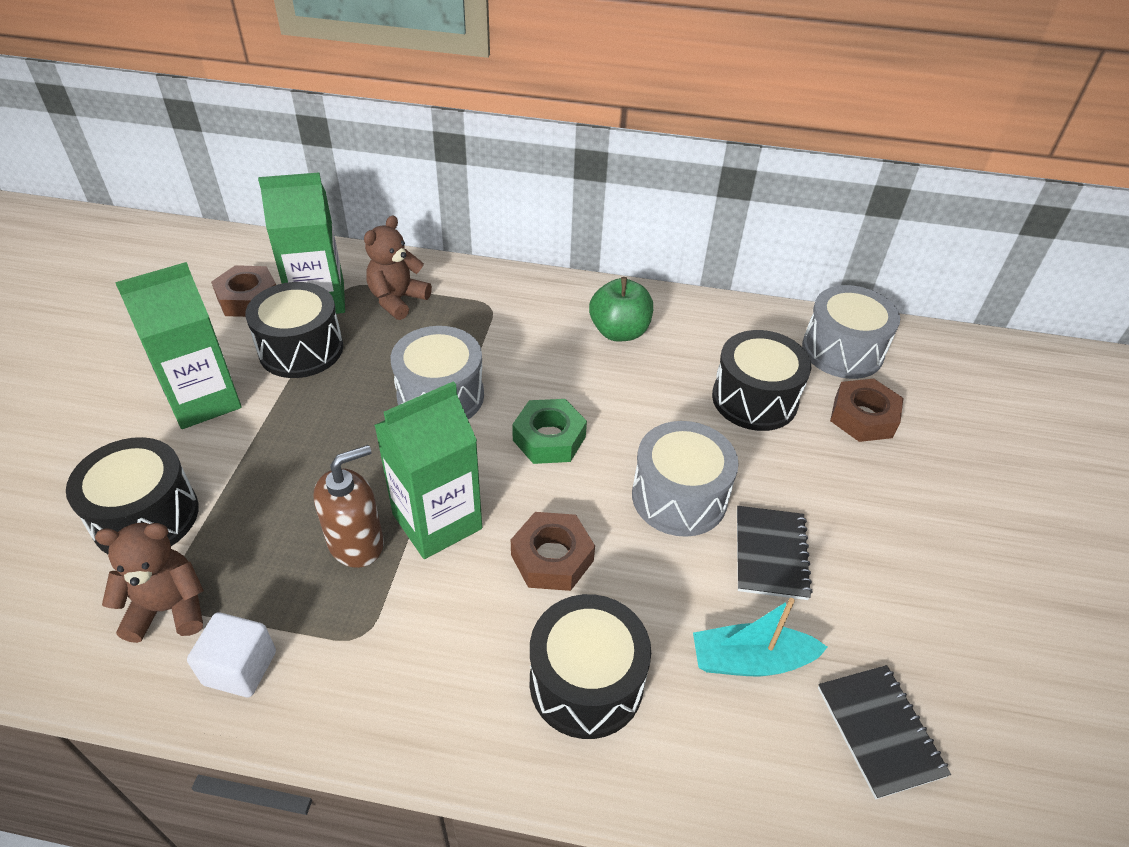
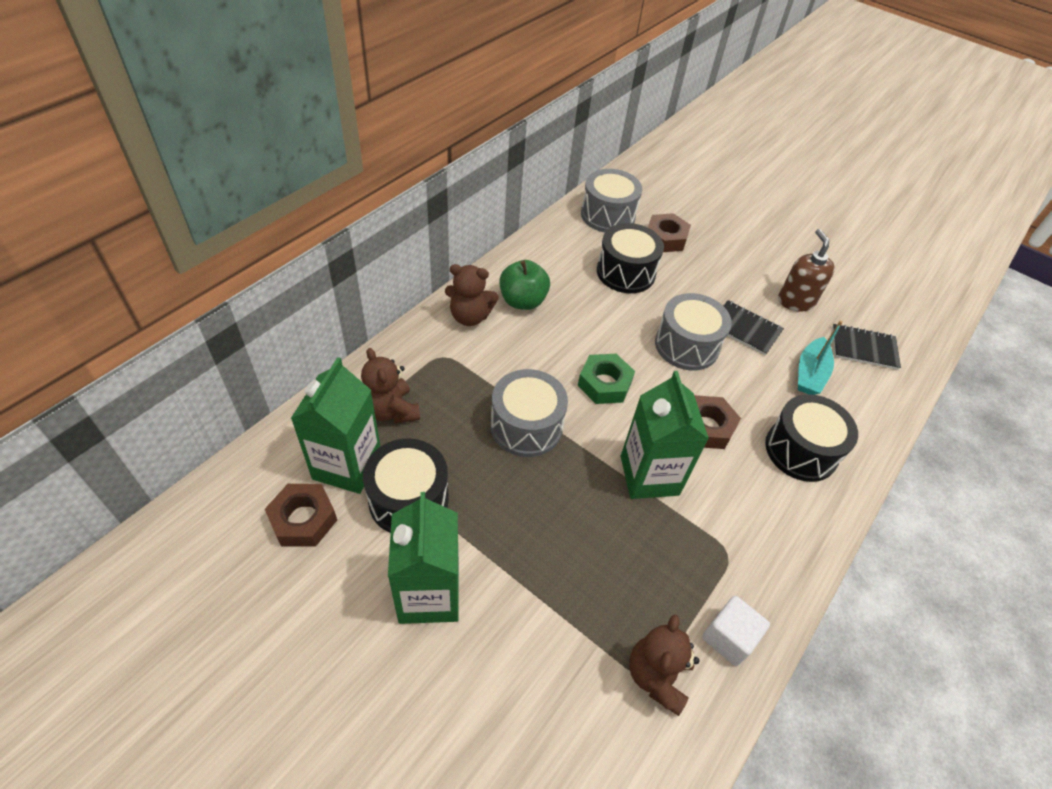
camera: 65 degrees left, 5 degrees up
(146, 517) = (551, 674): black drum -> none
(356, 543) = (647, 530): brown soap dispenser -> brown soap dispenser (796, 301)
(560, 303) = (470, 316): none -> brown teddy bear

